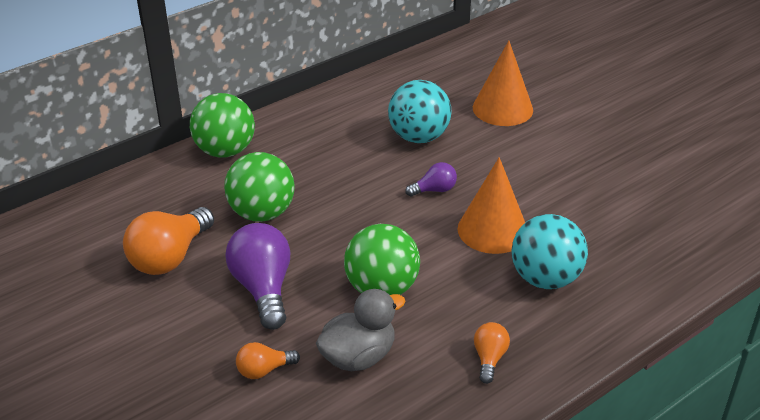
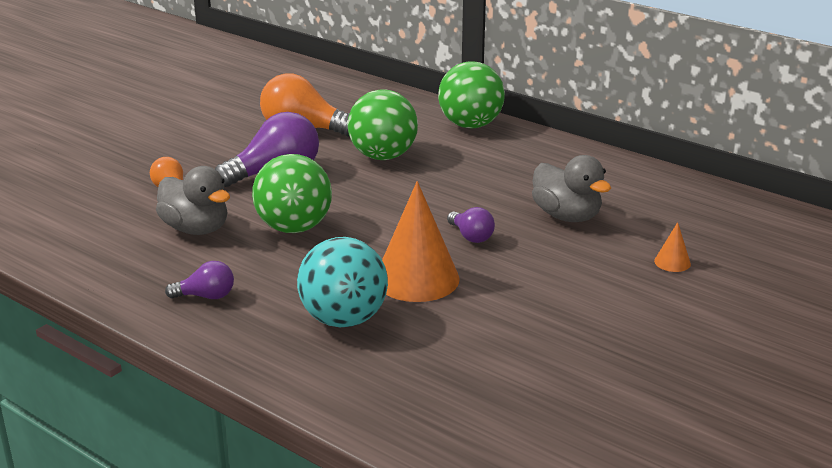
camera: 75 degrees right, 10 degrees down
(419, 137) = (566, 216): turquoise ball -> grey duck
(489, 358) = (206, 296): orange light bulb -> purple light bulb
(502, 108) = (672, 262): orange cone -> orange cone, size x0.43

